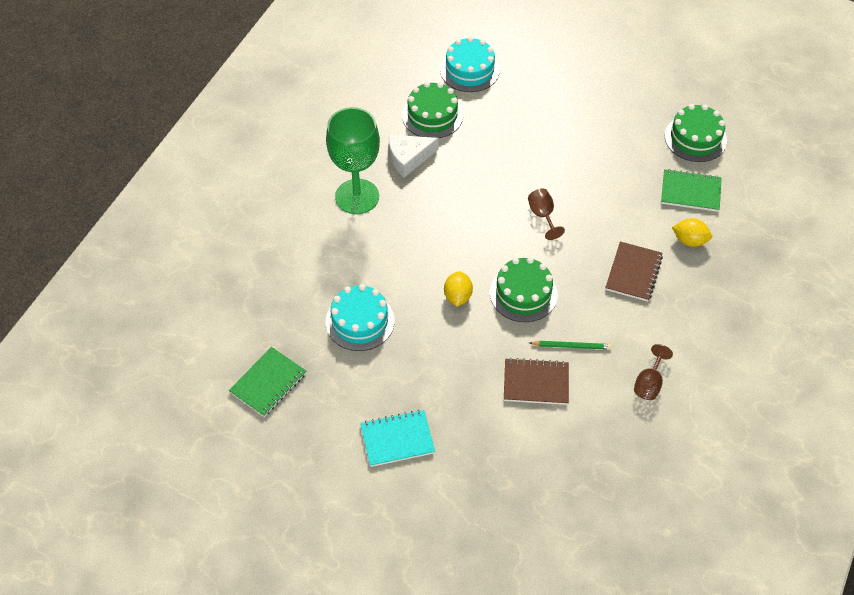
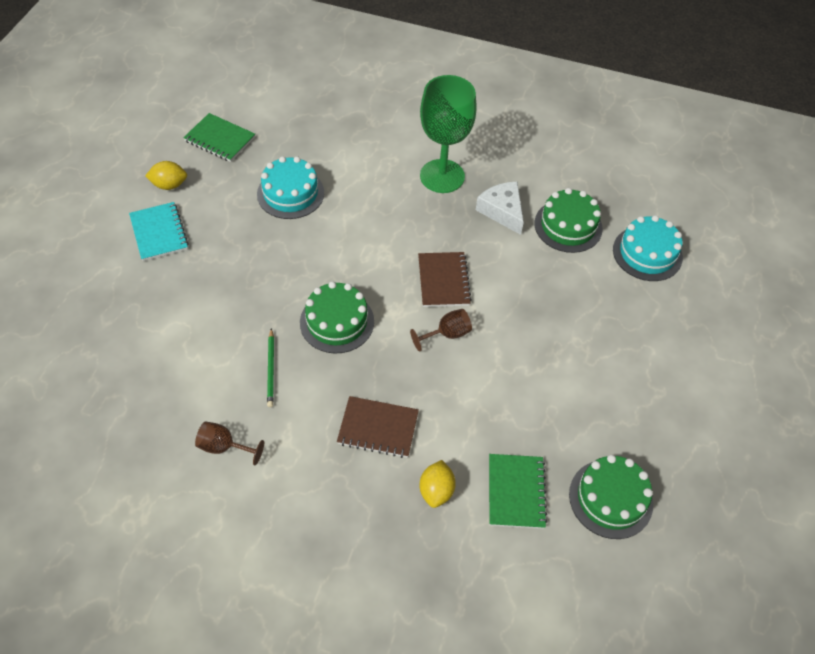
camera: 80 degrees right, 0 degrees up
(457, 296) = (327, 266): yellow lemon -> yellow lemon (169, 185)
(536, 383) = (223, 339): brown notebook -> brown notebook (443, 281)

